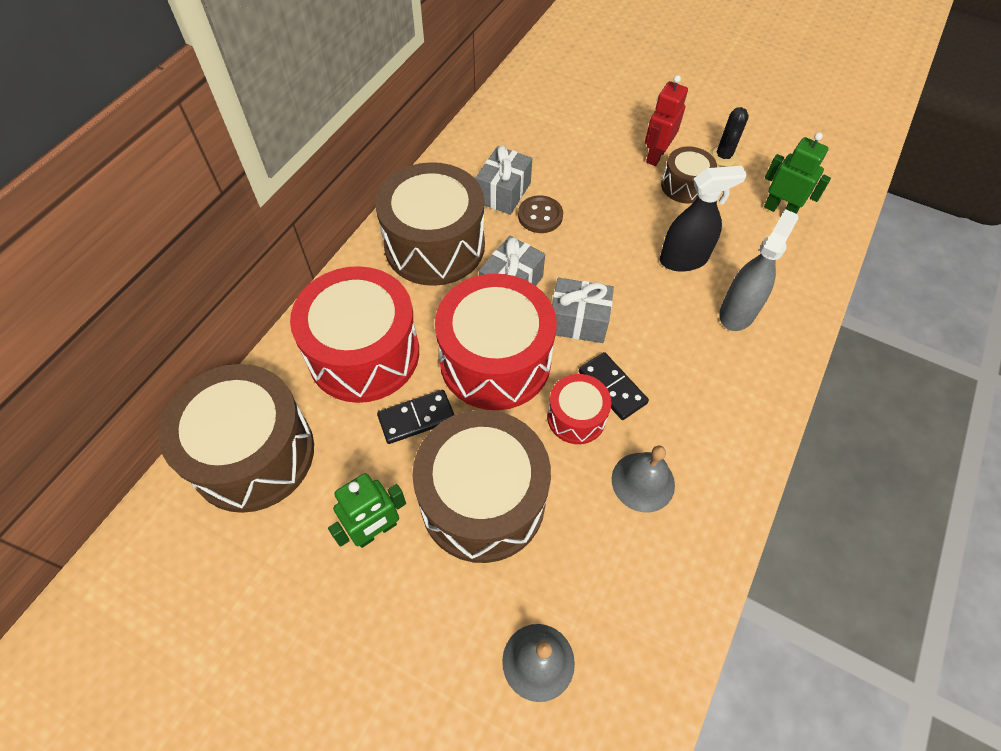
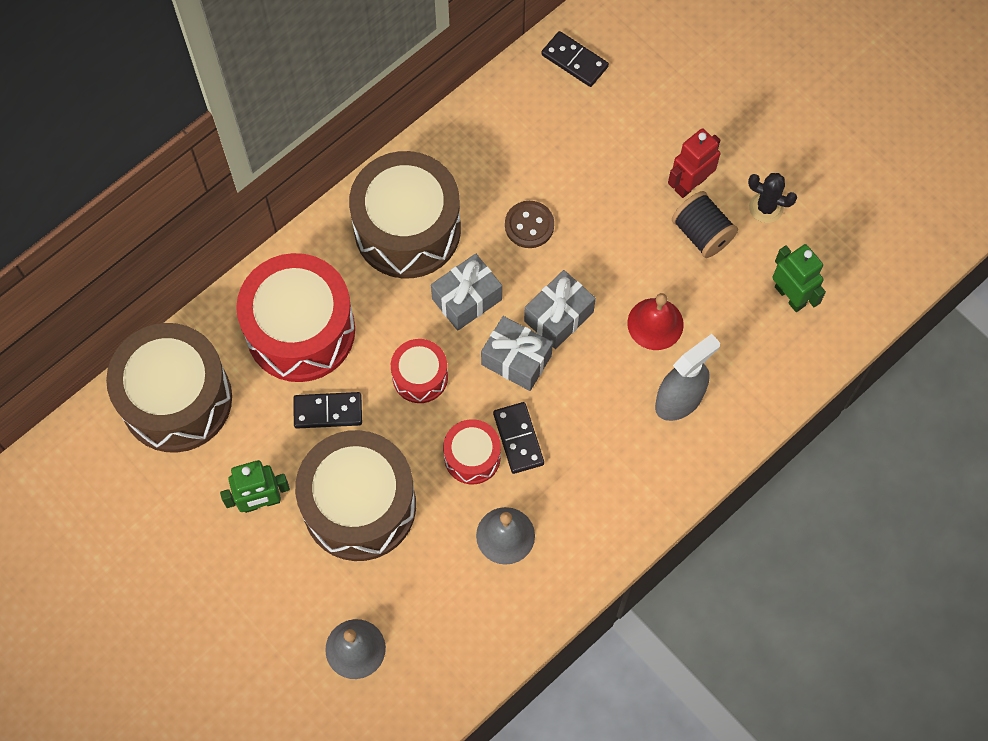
camera: 20 degrees right, 10 degrees up
(495, 360) = (420, 377): red drum -> red drum, size x0.50
(503, 192) = (502, 184): grey gift -> grey gift (558, 316)
(523, 100) = (574, 61): none -> black domino
(683, 259) = (655, 323): black spray bottle -> red bell
(684, 186) = (702, 233): brown drum -> black spool
(723, 156) = (766, 207): black cactus -> black cactus turned 75 degrees clockwise

